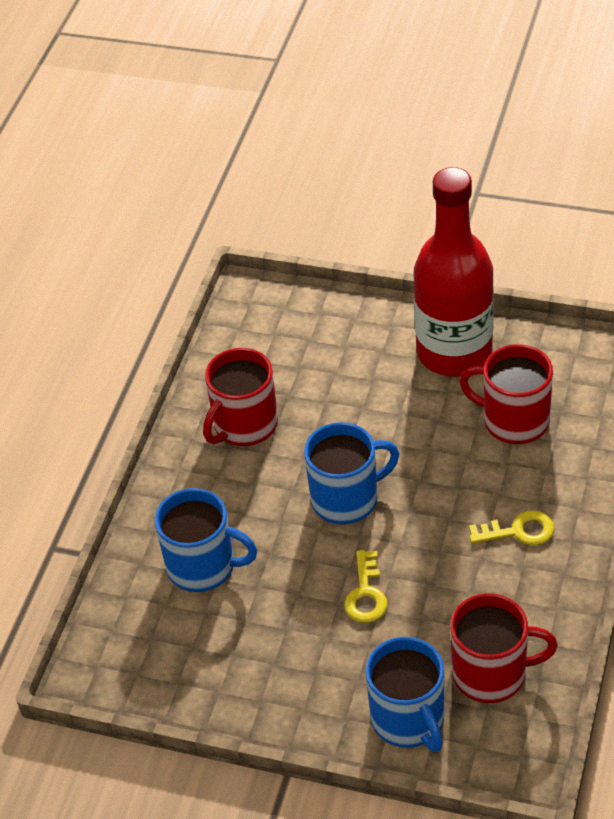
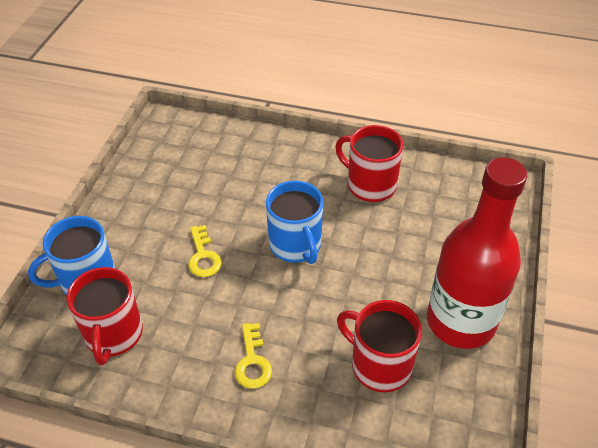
camera: 85 degrees right, 0 degrees up
(203, 566) = (241, 167): blue mug -> none
(366, 594) = (203, 256): yellow key -> yellow key turned 105 degrees counterclockwise
(514, 421) = (379, 365): red mug -> red mug turned 75 degrees counterclockwise

